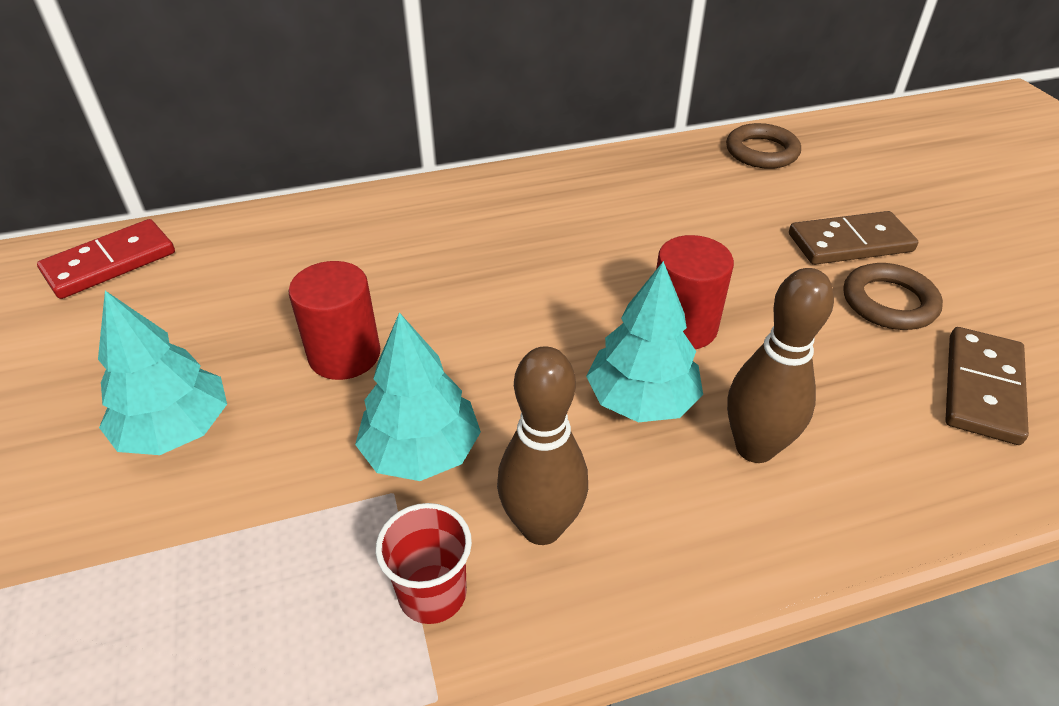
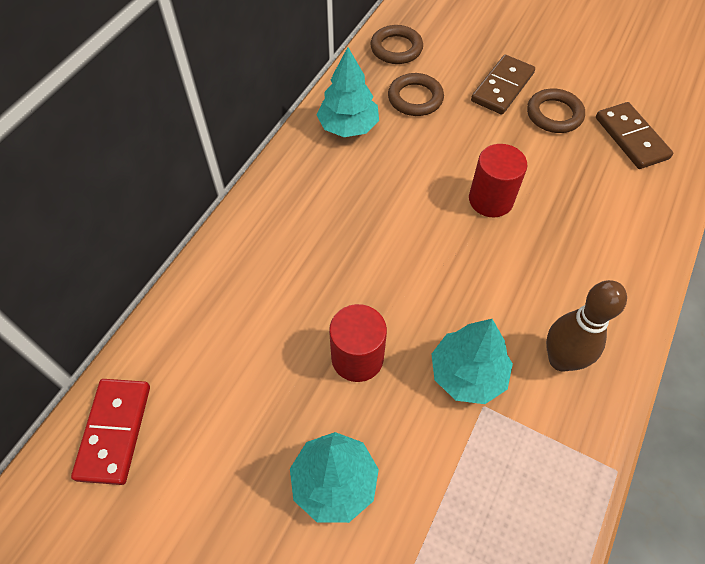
camera: 45 degrees left, 15 degrees up
(432, 593) = (560, 432): red cup -> none
(641, 400) = (521, 258): turquoise tree -> turquoise tree (348, 126)
(723, 199) = (415, 98): none -> brown ring
(755, 448) = (589, 243): brown bowling pin -> none

